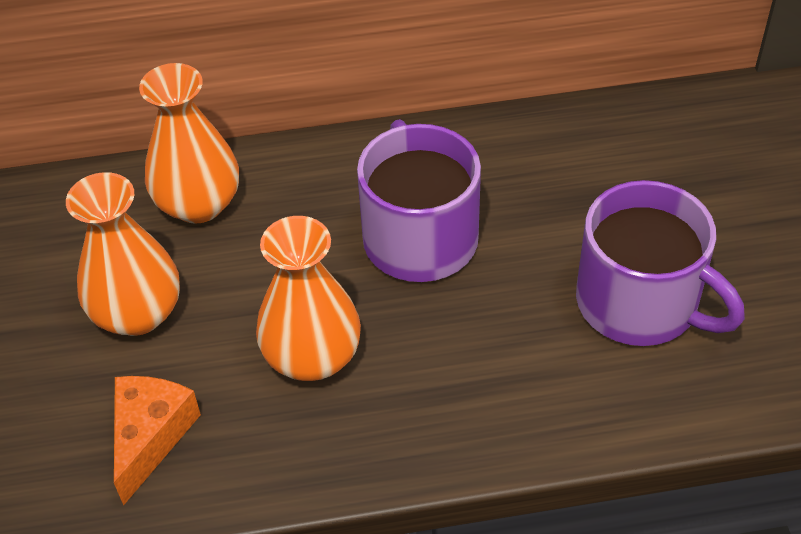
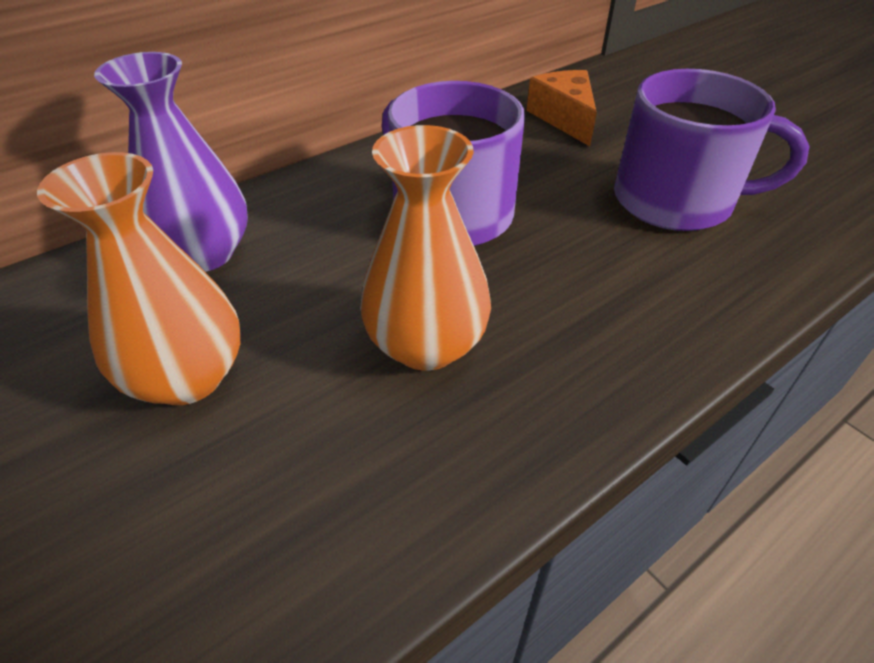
camera: 30 degrees left, 5 degrees down
(150, 436) = (285, 511): orange cheese -> orange cheese (564, 118)
(198, 204) = (204, 253): orange vase -> purple vase

